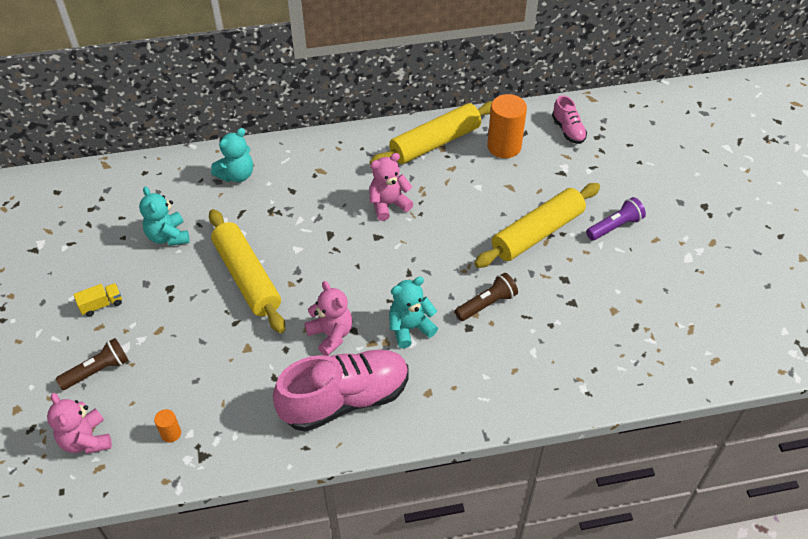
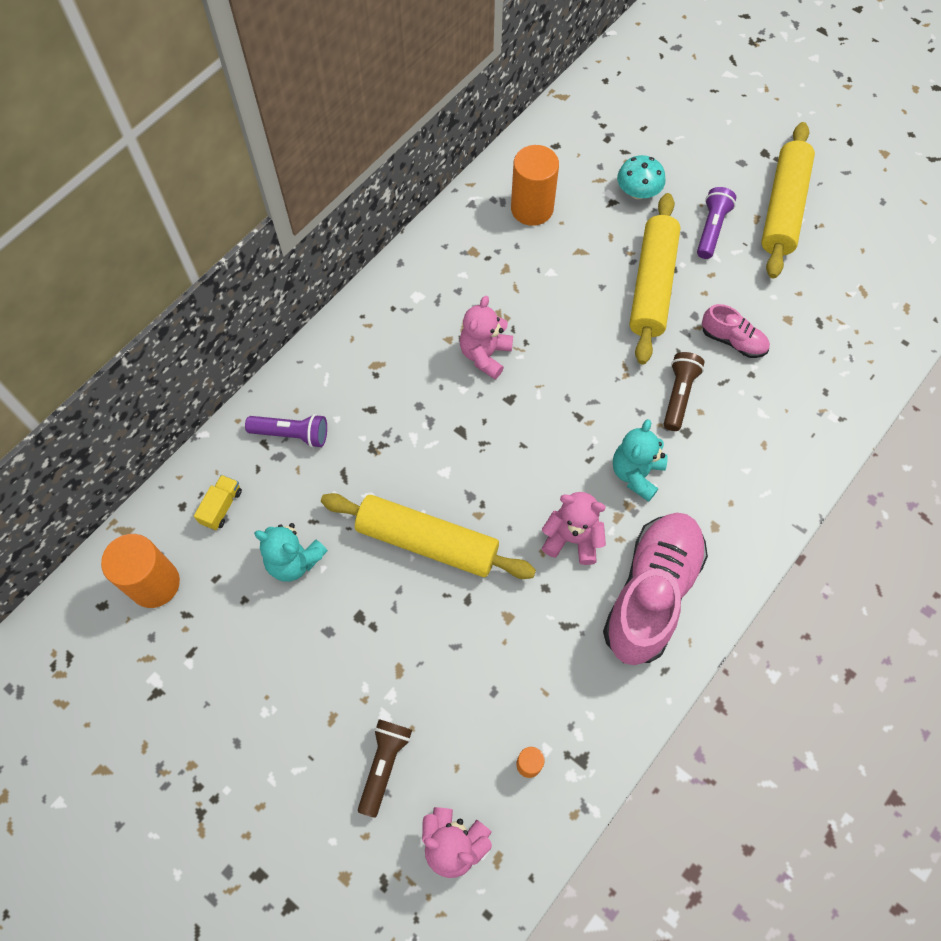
camera: 40 degrees left, 15 degrees up
(91, 199) = (154, 583): none -> orange cylinder
(101, 305) = (307, 693): yellow truck -> yellow truck (221, 507)
(236, 175) = (292, 434): turquoise teddy bear -> purple flashlight
(435, 143) = (461, 250): yellow rolling pin -> yellow rolling pin (783, 208)
(568, 130) = (574, 149): pink shoe -> pink shoe (733, 340)
(585, 177) = (638, 192): none -> turquoise mushroom

